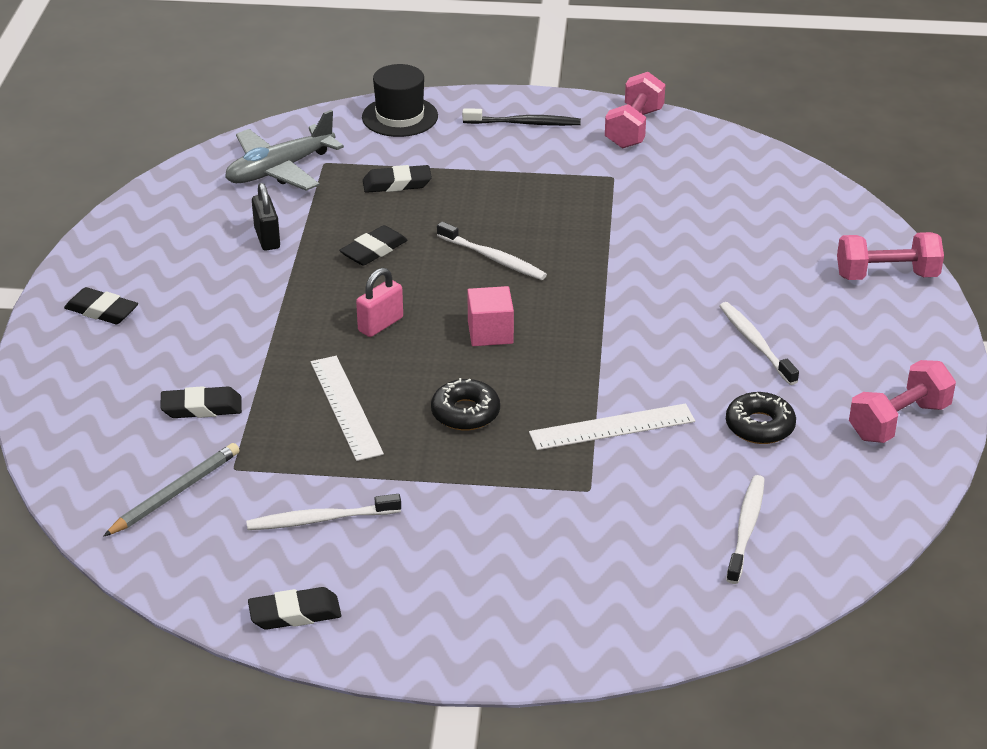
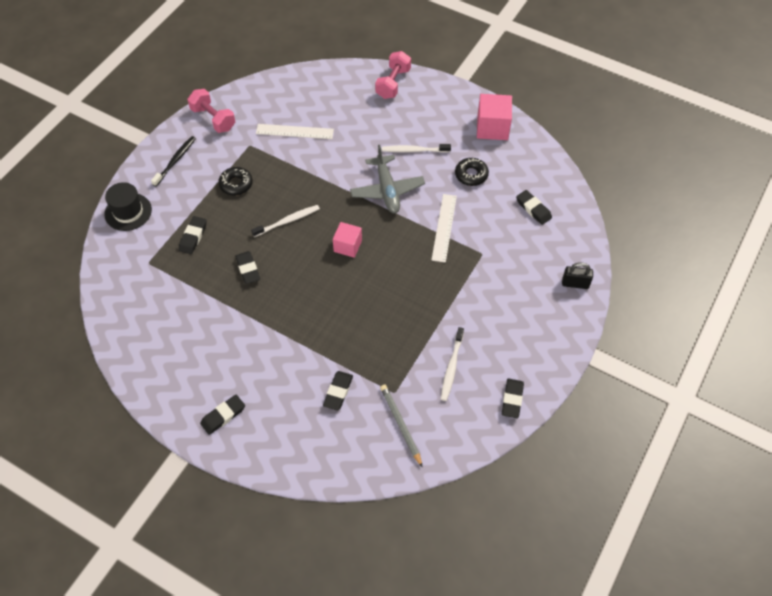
camera: 65 degrees left, 20 degrees up
(267, 238) = (204, 314): black padlock -> black padlock (575, 284)
(280, 169) = (141, 286): grey plane -> grey plane (387, 190)
(346, 407) = (372, 327): white ruler -> white ruler (294, 131)
(380, 324) = (314, 289): pink padlock -> none
(465, 413) = (404, 279): black donut -> black donut (236, 184)
(746, 528) = (533, 209): white toothbrush -> black eraser
(898, 421) = (492, 128): pink dumbbell -> pink cube

